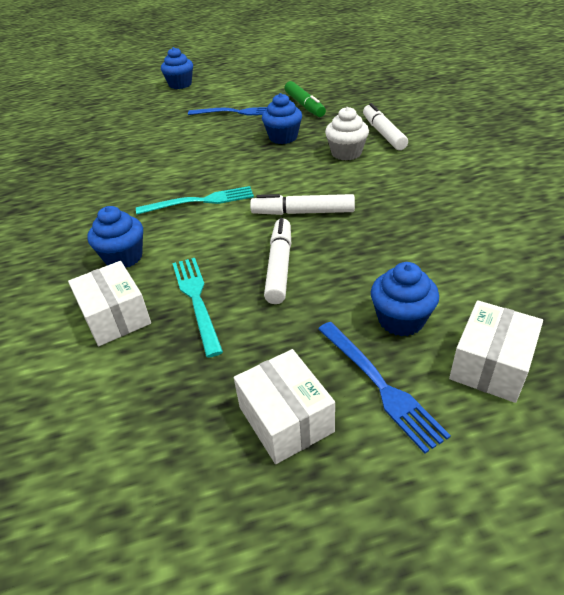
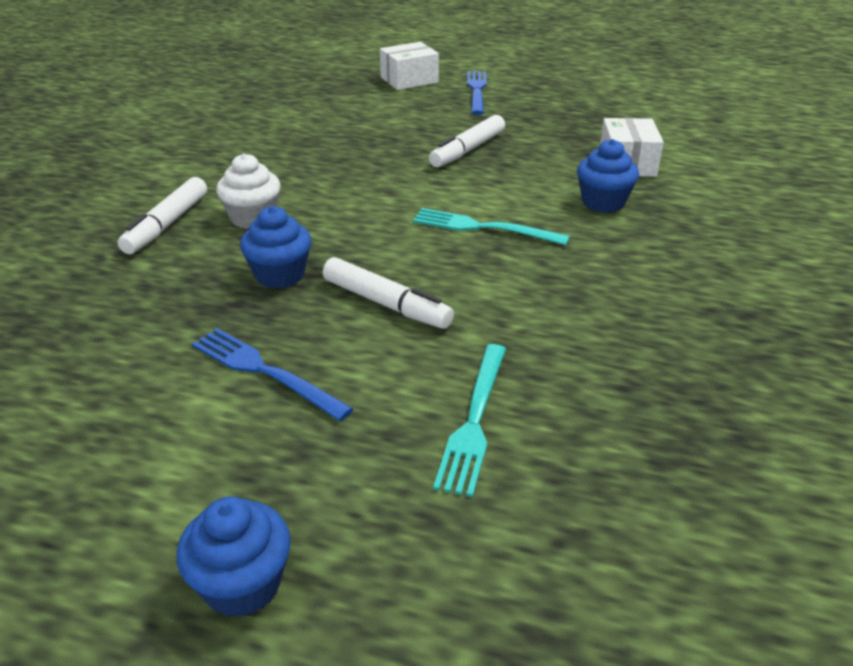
camera: 150 degrees left, 5 degrees down
(196, 300) = (554, 153): turquoise fork -> turquoise fork (474, 421)
(286, 419) = (541, 96): white box -> none
(303, 212) = (395, 178): white marker -> white marker (386, 304)
(304, 105) = (148, 328): green marker -> none
(401, 320) = (426, 104): blue cupcake -> none

